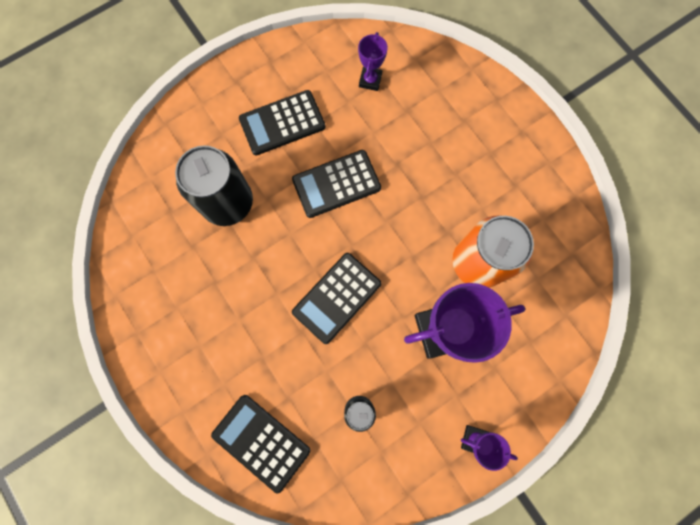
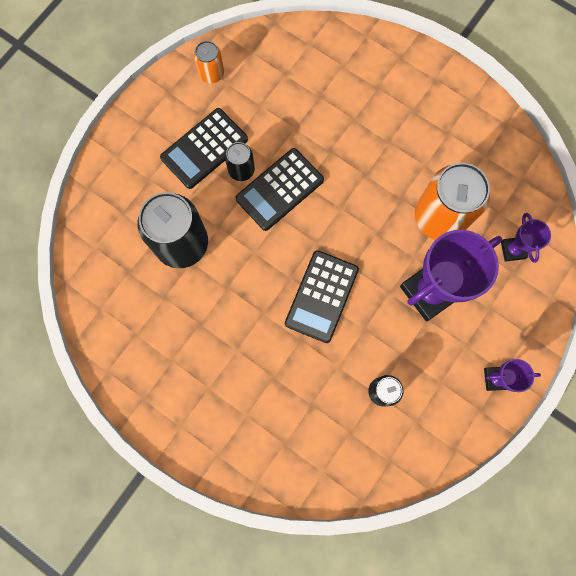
camera: 20 degrees left, 0 degrees up
(261, 442) = (303, 454): black calculator -> none
(308, 154) = (241, 170): none -> black can
(315, 58) = (211, 74): none -> orange can
(370, 80) = (273, 78): purple trophy -> purple trophy (512, 250)

